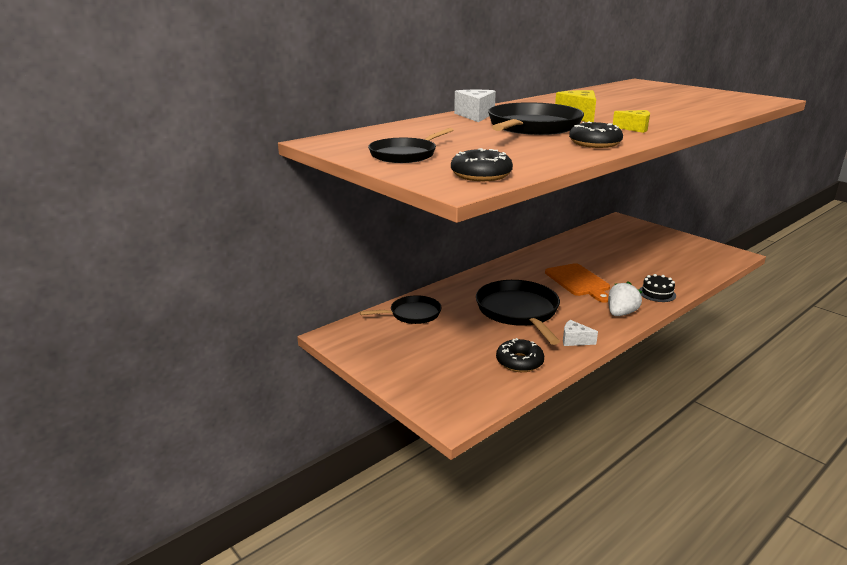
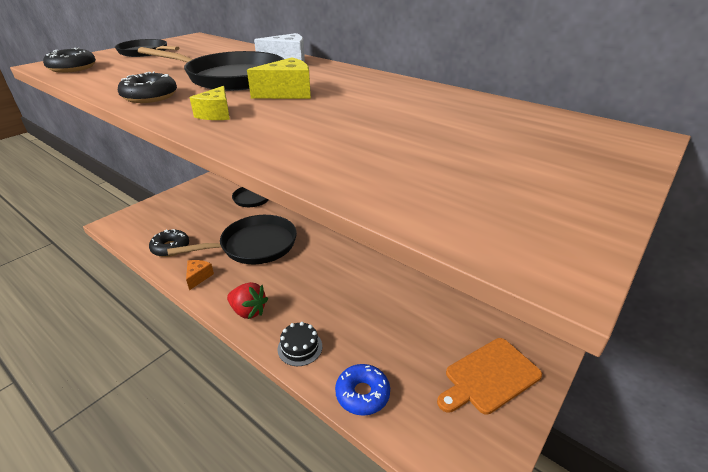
camera: 80 degrees right, 10 degrees up
(574, 340) = (198, 277): white cheese -> orange cheese
(578, 281) = (323, 283): orange cutting board -> orange cutting board (489, 376)
(621, 313) = (248, 311): white strawberry -> red strawberry
(691, 276) = (362, 394): none -> blue donut

